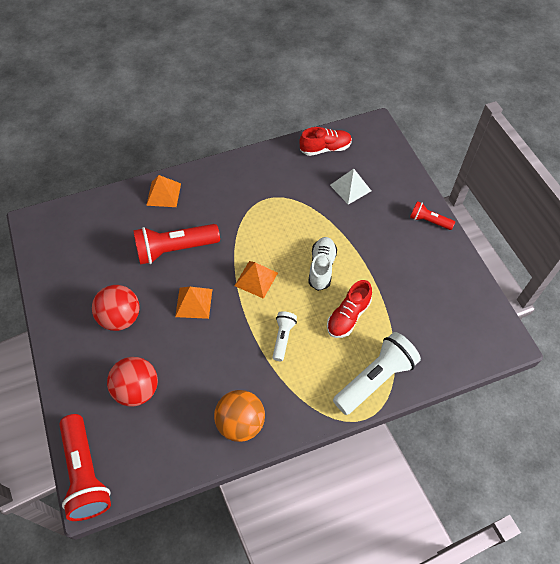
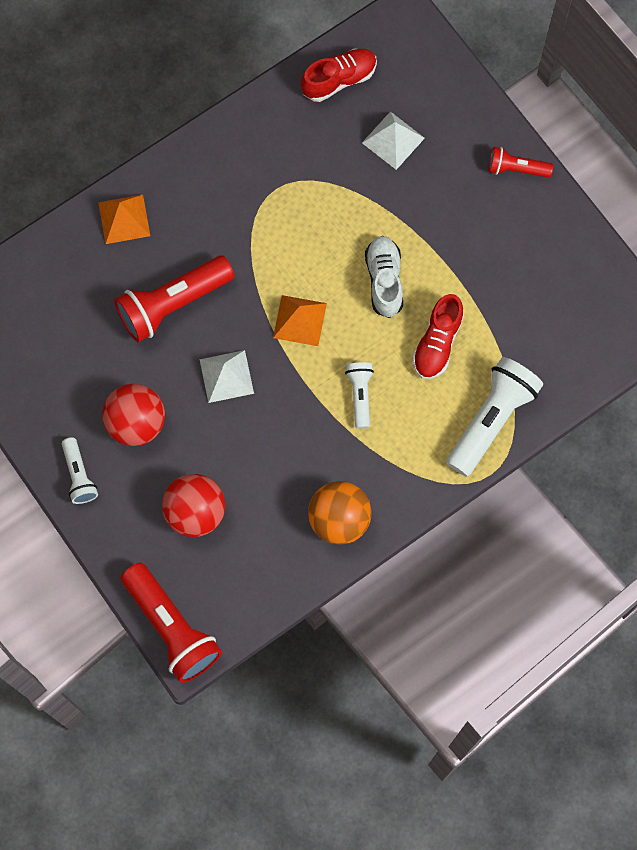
camera: 15 degrees left, 15 degrees up
(67, 343) = (79, 475): none -> white flashlight
(194, 303) = (226, 376): orange pyramid -> white pyramid

